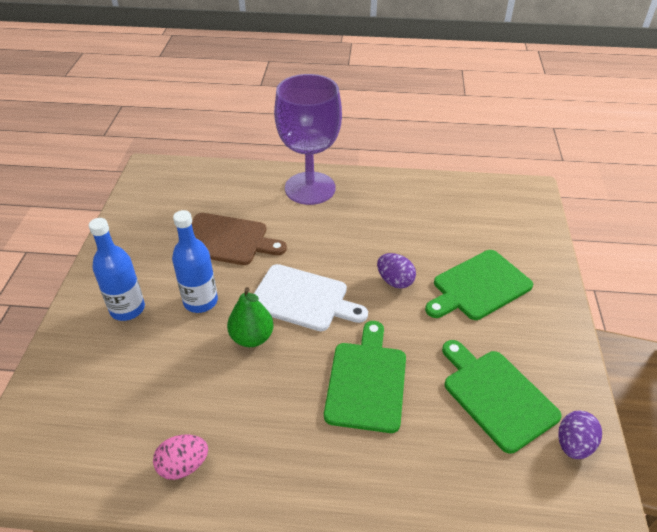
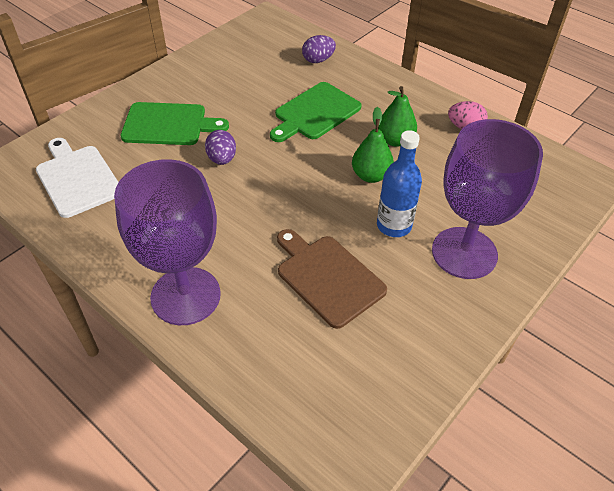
camera: 145 degrees left, 5 degrees up
(127, 309) = (464, 253): blue bottle -> purple goblet
(255, 395) = (395, 140): none -> green pear
(303, 299) = (306, 183): white cutting board -> white cutting board (77, 178)
(496, 396) = (247, 72): green cutting board -> none
(573, 445) = (237, 39): purple egg -> purple egg (318, 60)

